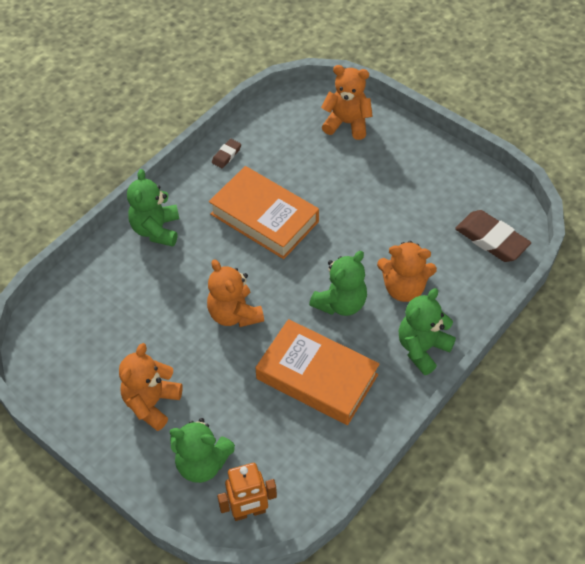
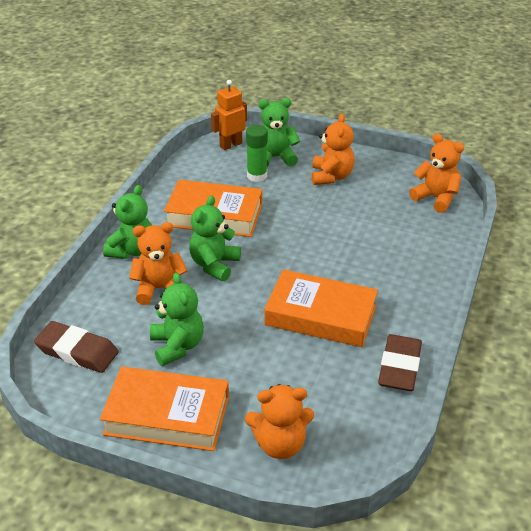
camera: 160 degrees right, 15 degrees down
(156, 230) = (417, 281): green teddy bear -> green teddy bear (177, 346)
(226, 155) = (399, 367): brown eraser -> brown eraser, size x2.00
(234, 314) = (303, 237): orange teddy bear -> orange teddy bear (436, 198)
(240, 433) = (257, 176): none -> green glue stick
(425, 164) = (167, 415): none -> orange book

